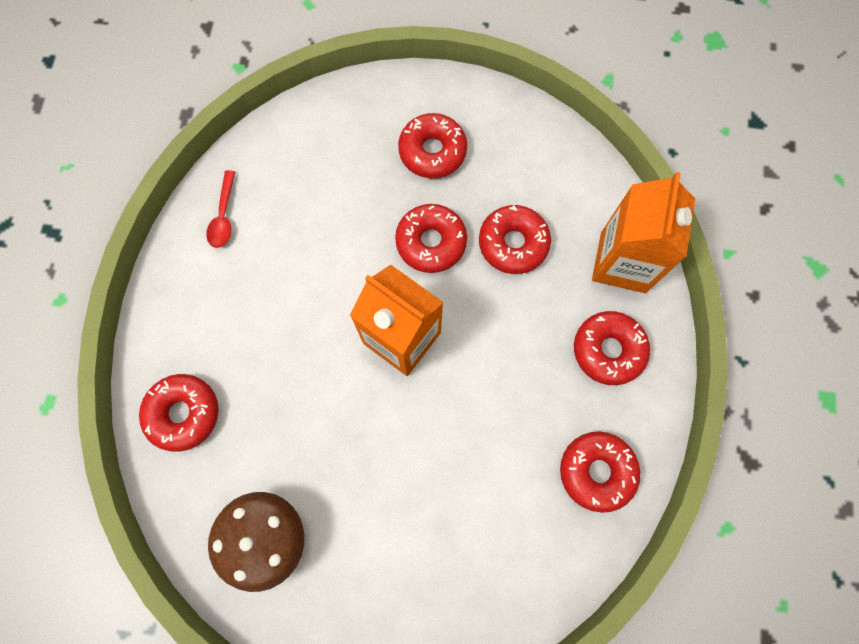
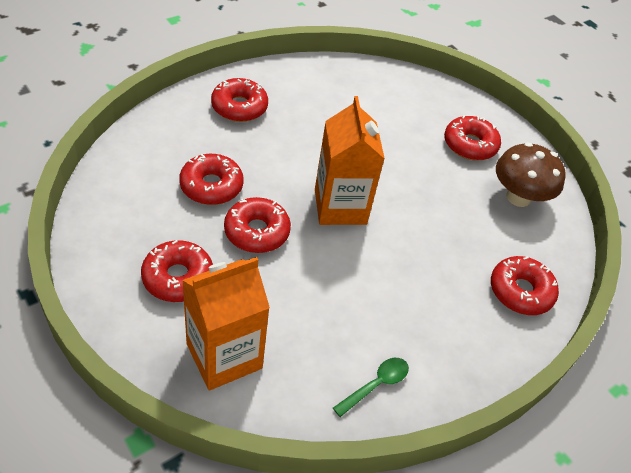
camera: 140 degrees left, 25 degrees down
(224, 216) = (376, 384): red spoon -> green spoon
(596, 471) = (315, 82): red donut -> red donut (470, 145)
(623, 262) = (170, 126): orange carton -> orange carton (224, 356)

